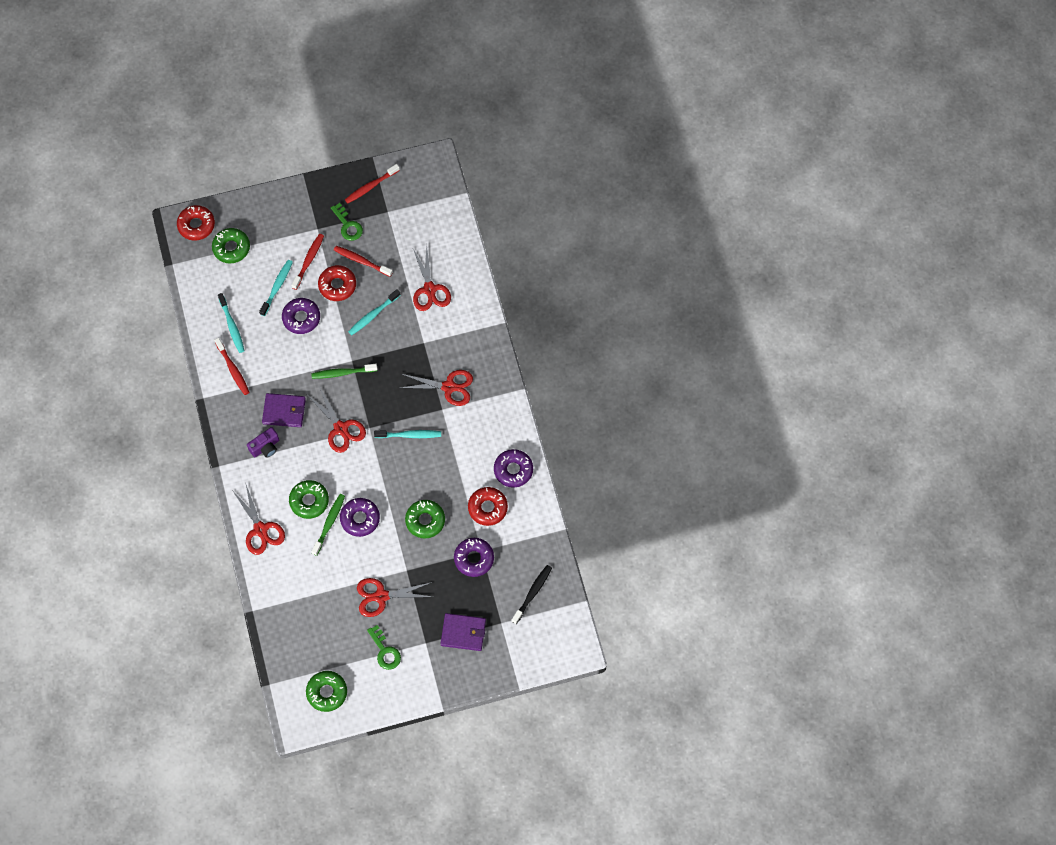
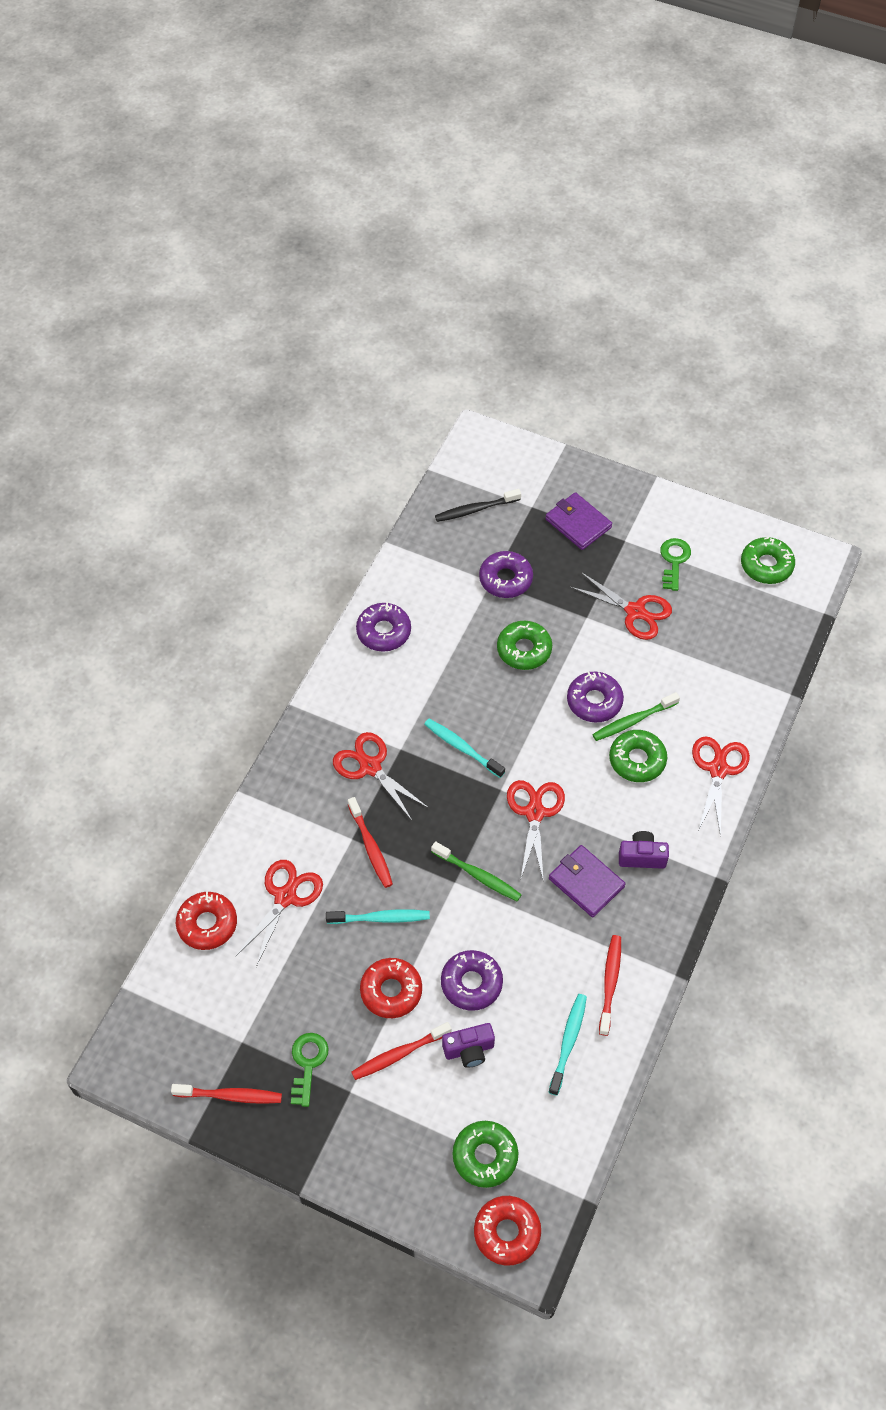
camera: 140 degrees left, 10 degrees down
(277, 287) = (469, 1050): turquoise toothbrush -> purple camera
(362, 261) = (333, 999): red toothbrush -> red toothbrush (370, 846)
(487, 508) = (446, 615): red donut -> red donut (207, 924)

